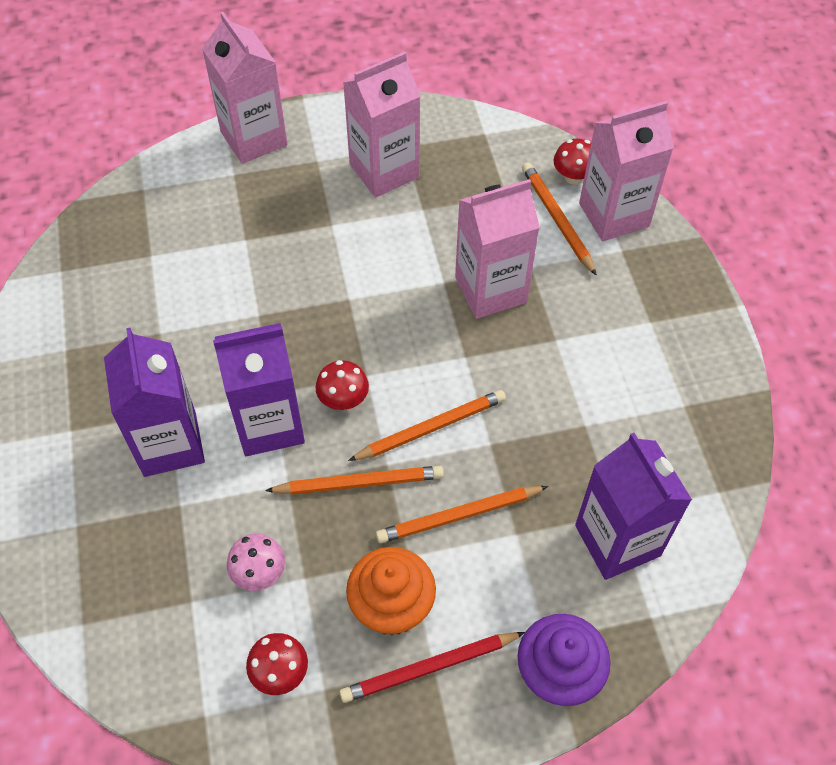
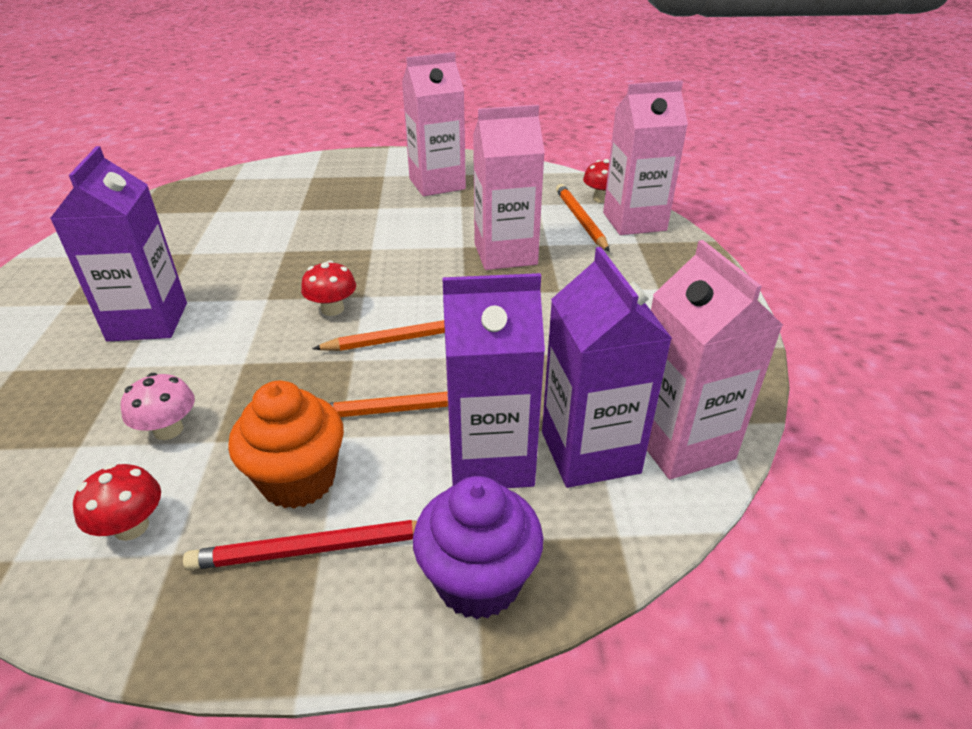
camera: 10 degrees right, 20 degrees down
(254, 138) = (339, 161): pink carton -> pink carton (681, 443)
(269, 424) = (251, 318): purple carton -> purple carton (490, 459)
(359, 483) = (316, 370): orange pencil -> none

